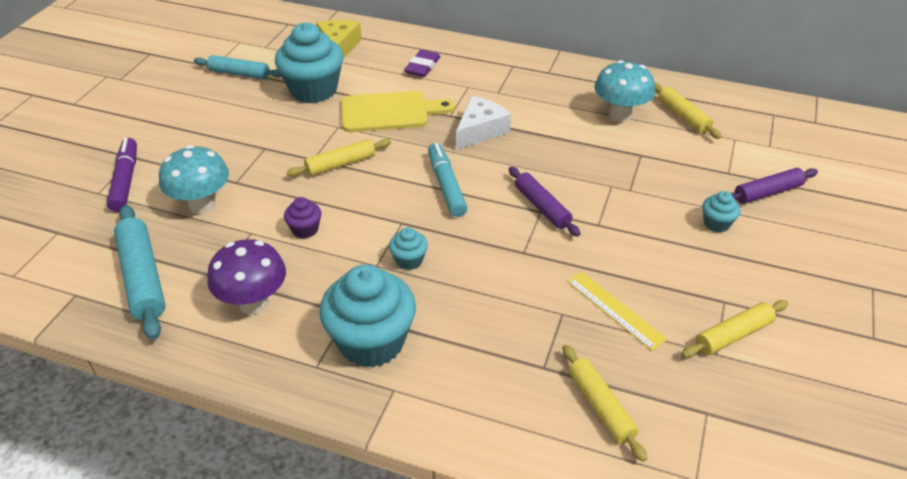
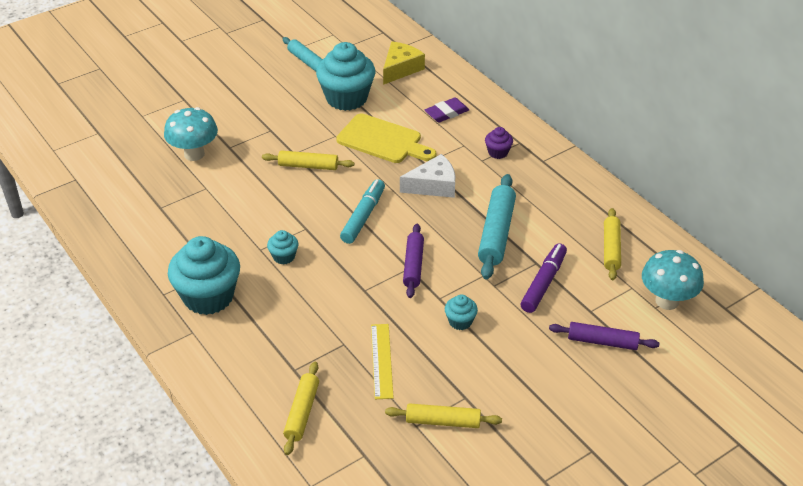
camera: 35 degrees right, 0 degrees up
(125, 181) = (164, 114): purple marker -> purple marker (543, 283)
(142, 278) = (119, 187): turquoise rolling pin -> turquoise rolling pin (496, 233)
(254, 303) = (165, 236): purple mushroom -> none
(305, 229) = (240, 202): purple cupcake -> purple cupcake (498, 152)
(620, 115) = (558, 223): turquoise mushroom -> turquoise mushroom (667, 301)
(716, 223) = (530, 343): turquoise cupcake -> turquoise cupcake (460, 321)

